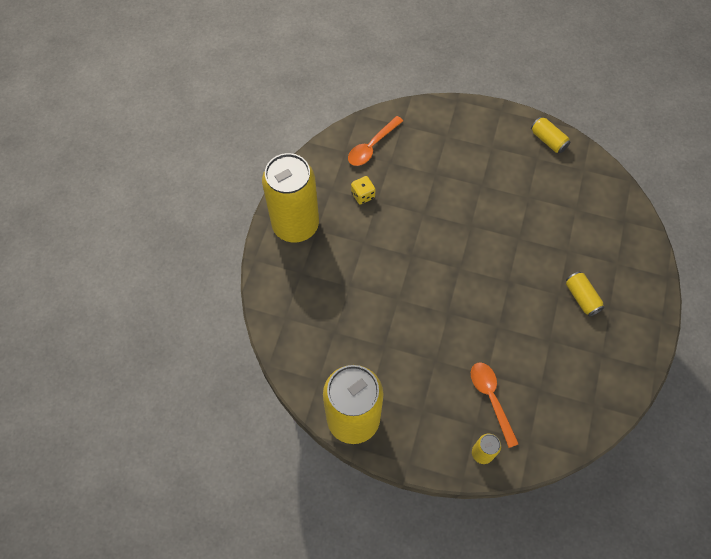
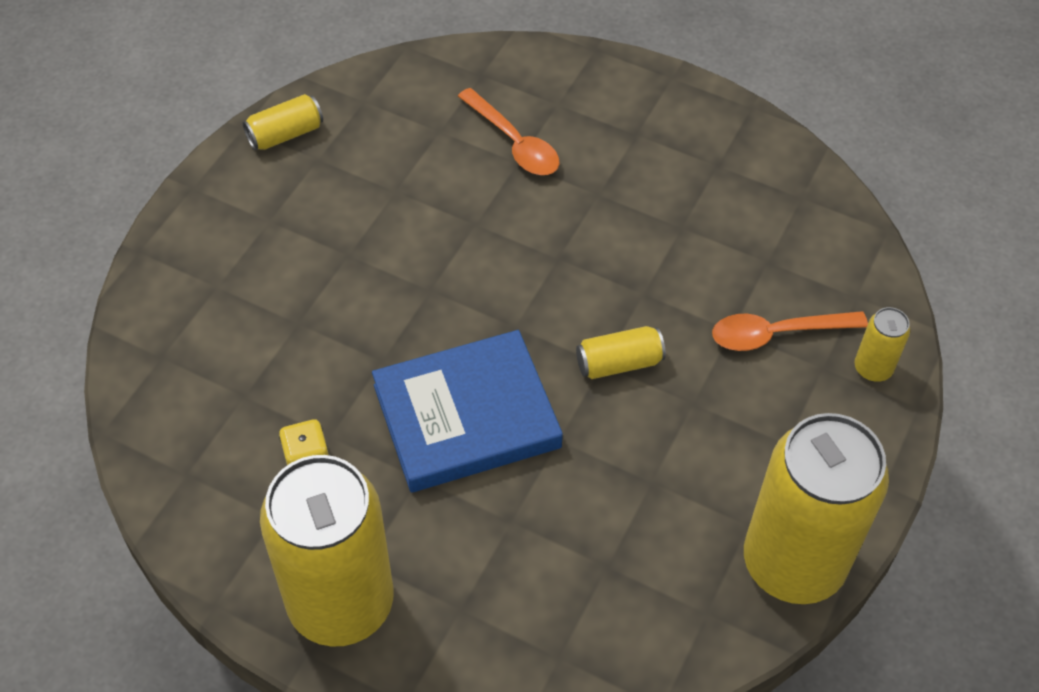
camera: 80 degrees left, 10 degrees down
(372, 146) = (193, 421): orange spoon -> orange spoon (514, 143)
(401, 256) = (466, 416): none -> blue book
(581, 297) = (610, 165): yellow can -> yellow can (619, 363)

